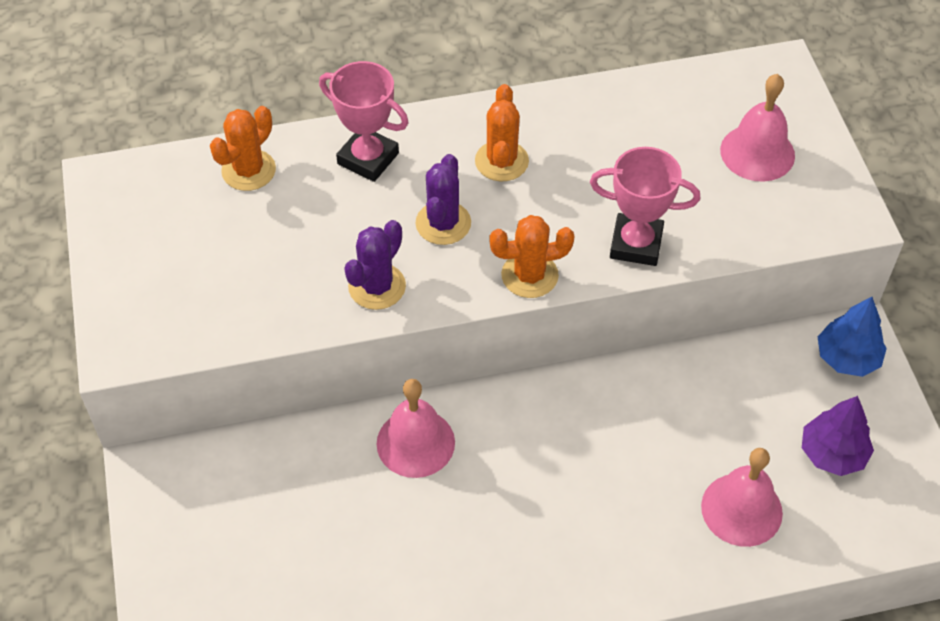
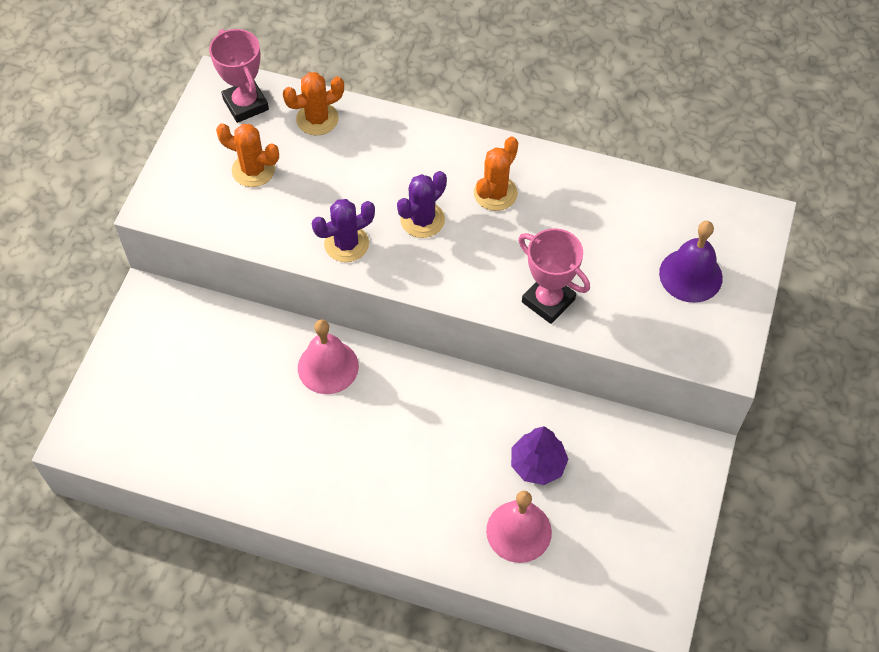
camera: 30 degrees right, 5 degrees up
(368, 158) = (403, 148): pink trophy -> pink trophy (245, 104)
(529, 275) = (456, 287): orange cactus -> orange cactus (253, 170)
(757, 152) = (690, 275): pink bell -> purple bell
(832, 453) = (614, 527): purple tree -> purple tree (537, 464)
(847, 358) = (678, 464): blue tree -> none

